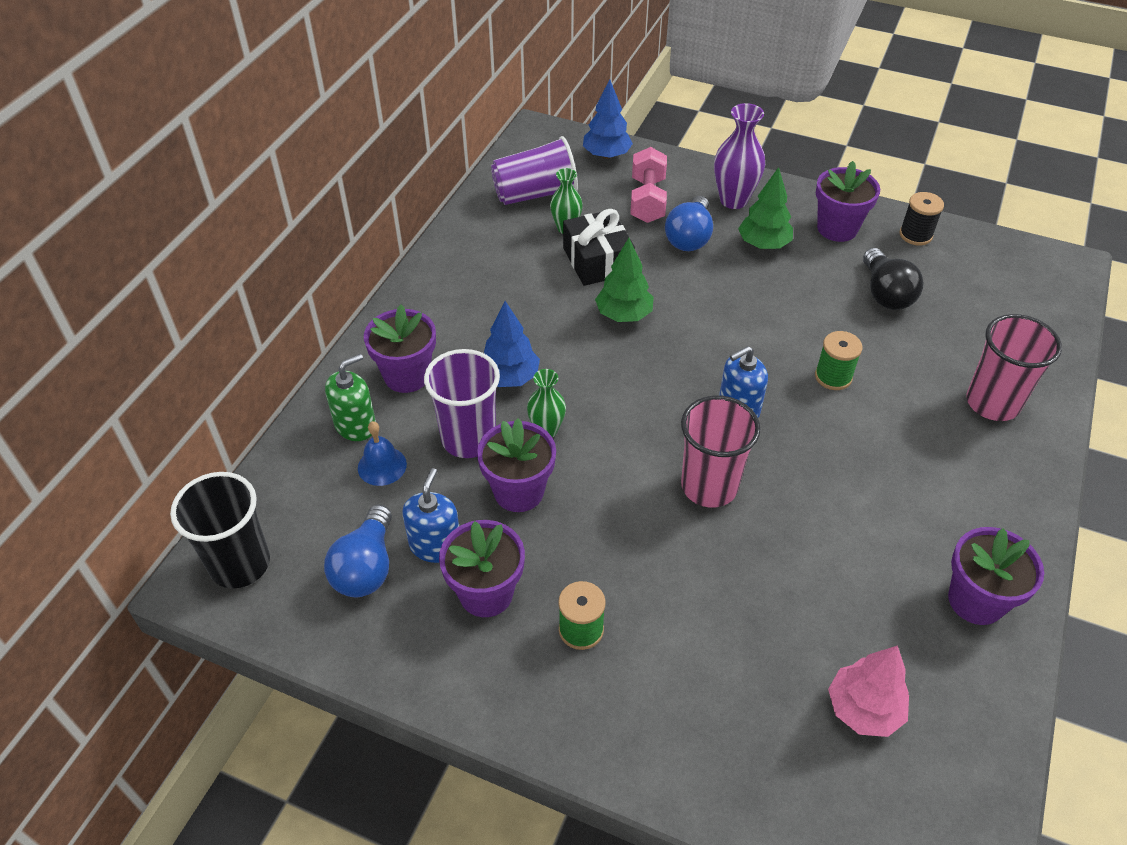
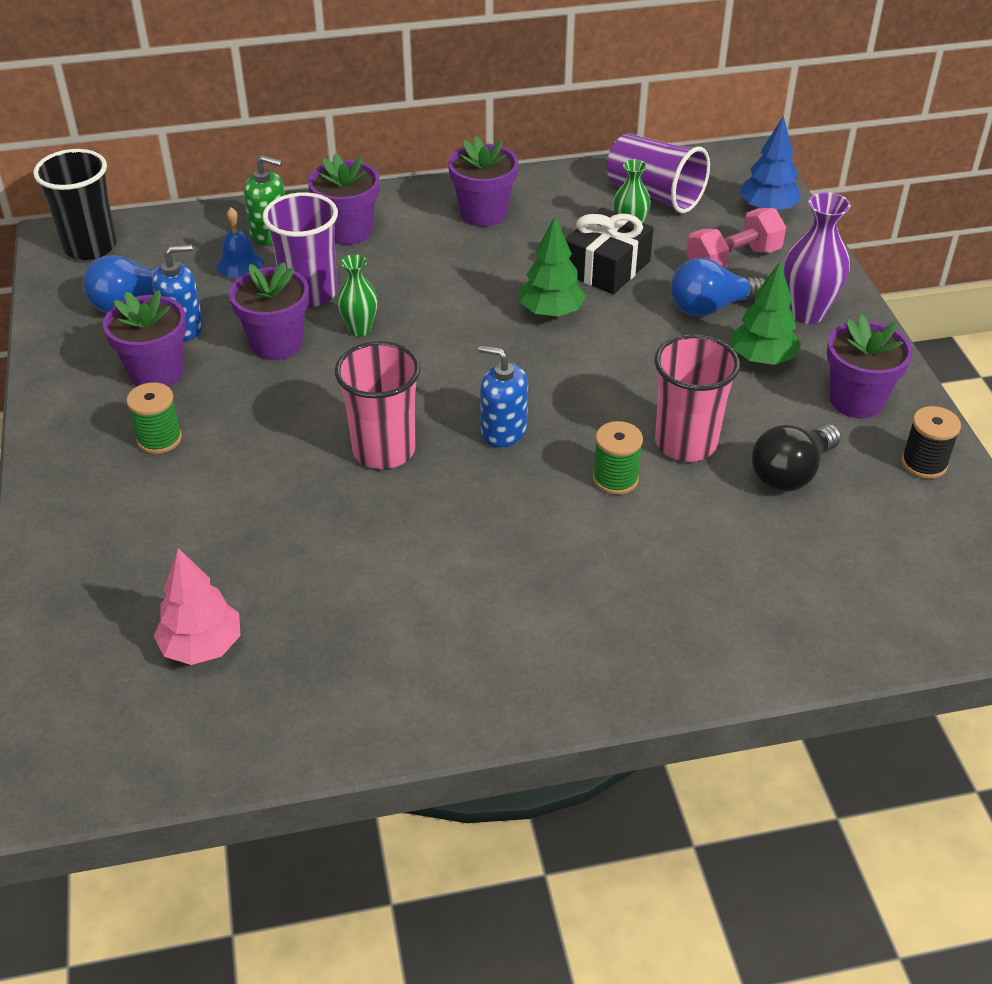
camera: 55 degrees right, 5 degrees down
(509, 377) = (401, 283): blue tree -> none
(976, 600) = (399, 688): purple flower pot -> purple flower pot (483, 213)
(992, 403) = (706, 615): pink cup -> pink cup (686, 443)

